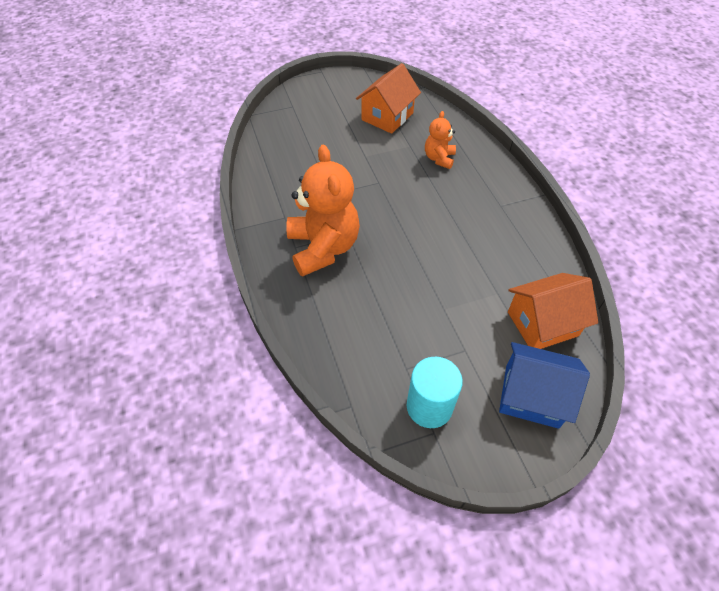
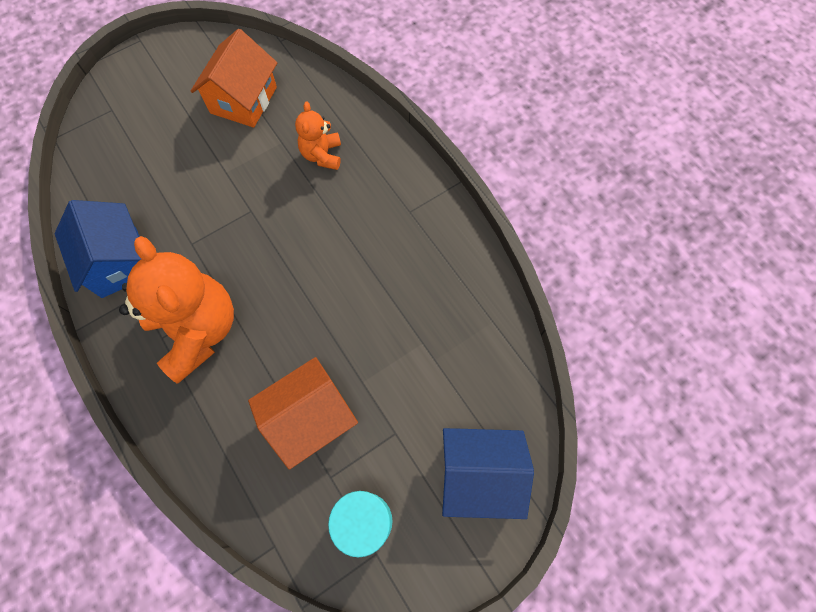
camera: 15 degrees left, 15 degrees up
(276, 195) = (119, 262): none -> blue house
(542, 324) = (479, 373): orange house -> orange house (309, 418)

